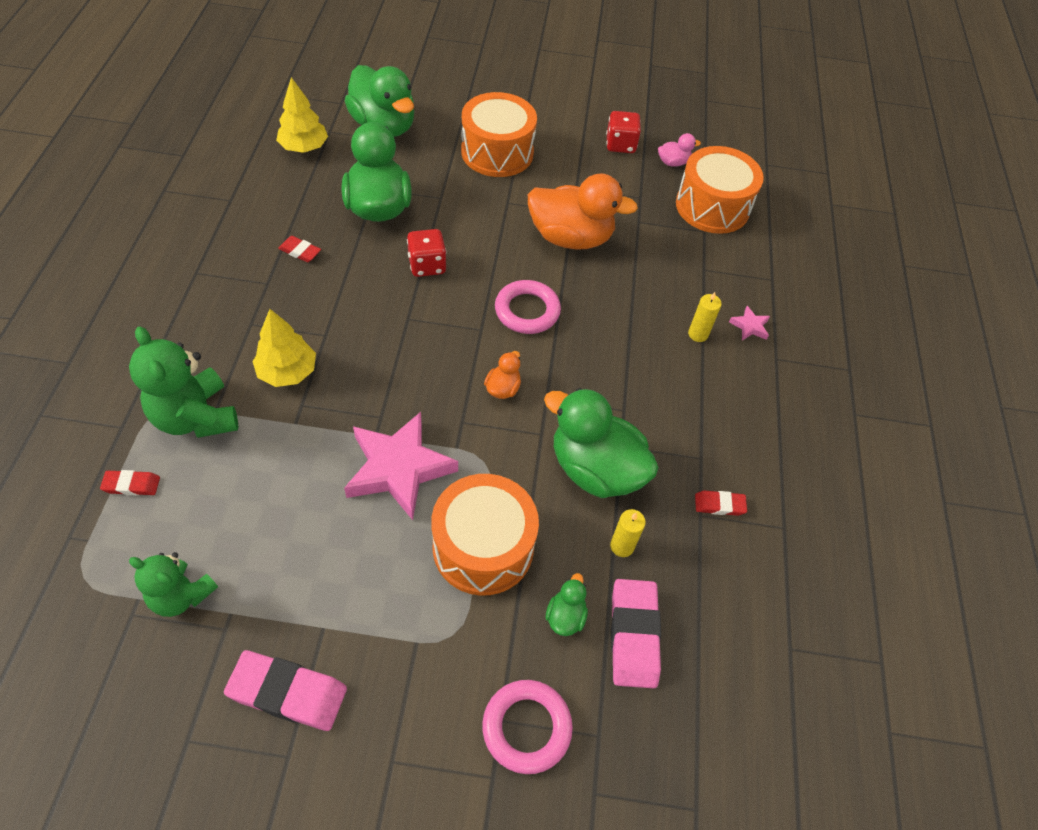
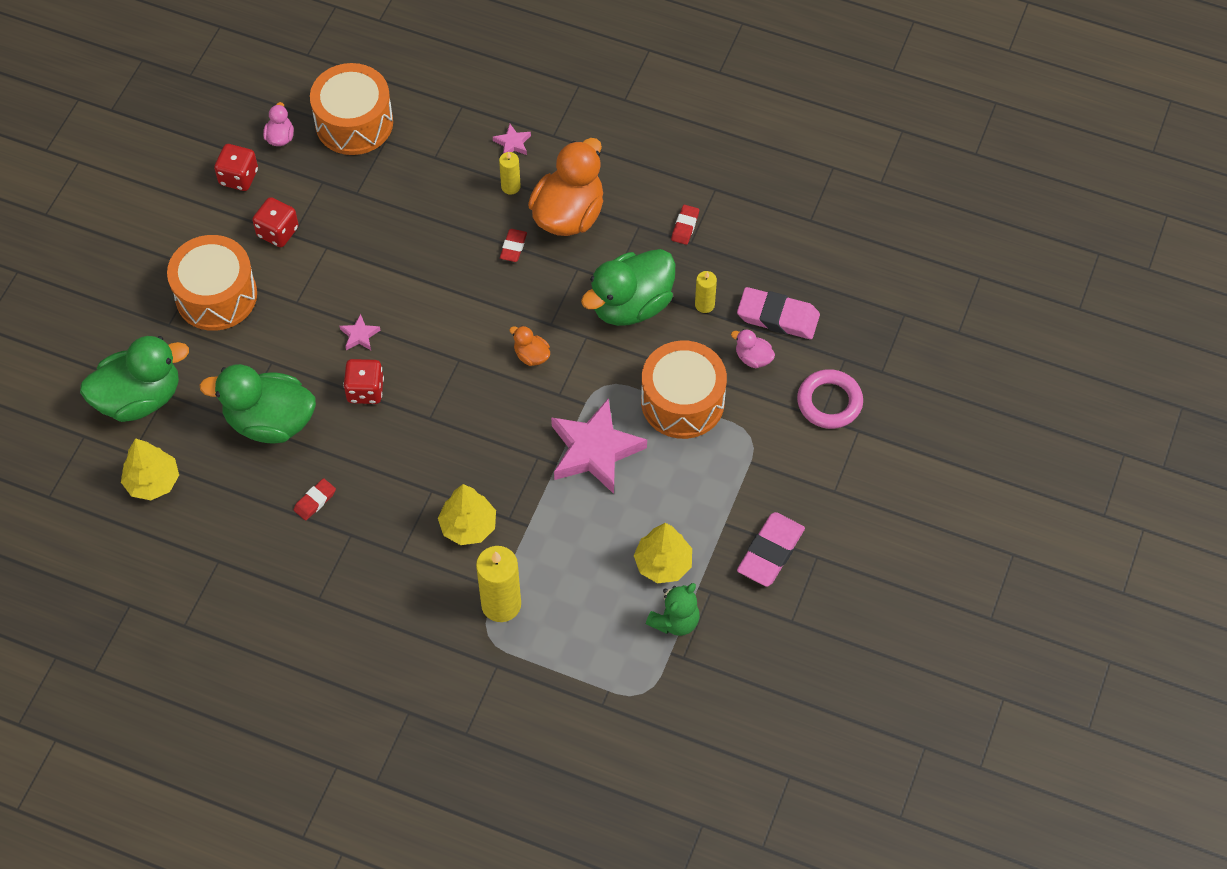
camera: 70 degrees left, 5 degrees up
(132, 485) = (561, 657): red eraser -> red eraser (513, 247)
(196, 417) = (501, 604): green teddy bear -> yellow candle
(259, 567) = (663, 563): none -> yellow tree
(486, 251) = (359, 335): none -> pink star
(527, 311) = (447, 317): pink ring -> none
(565, 616) = (753, 358): green duck -> pink duck
(571, 237) = (362, 257): orange duck -> orange duck (568, 214)
(575, 178) = (278, 232): none -> red dice

